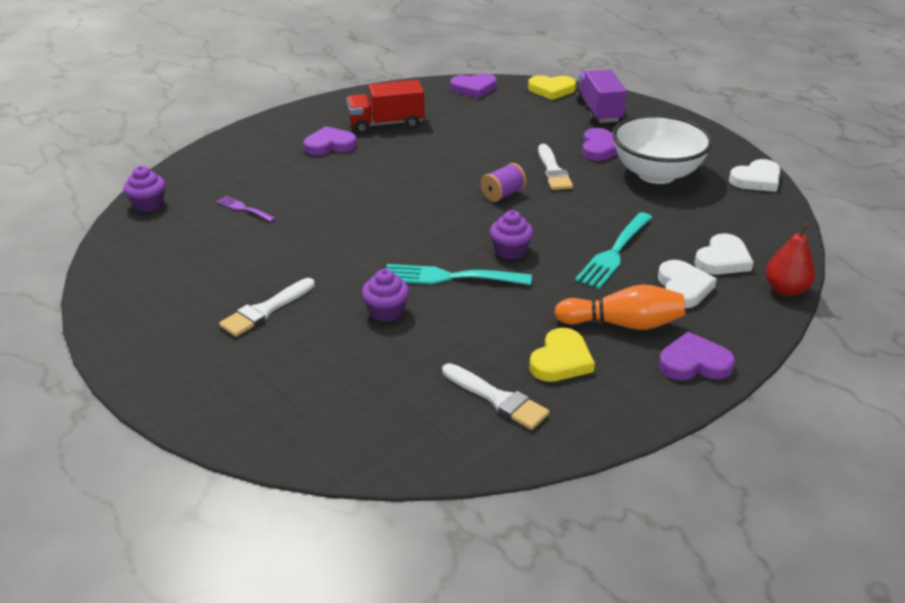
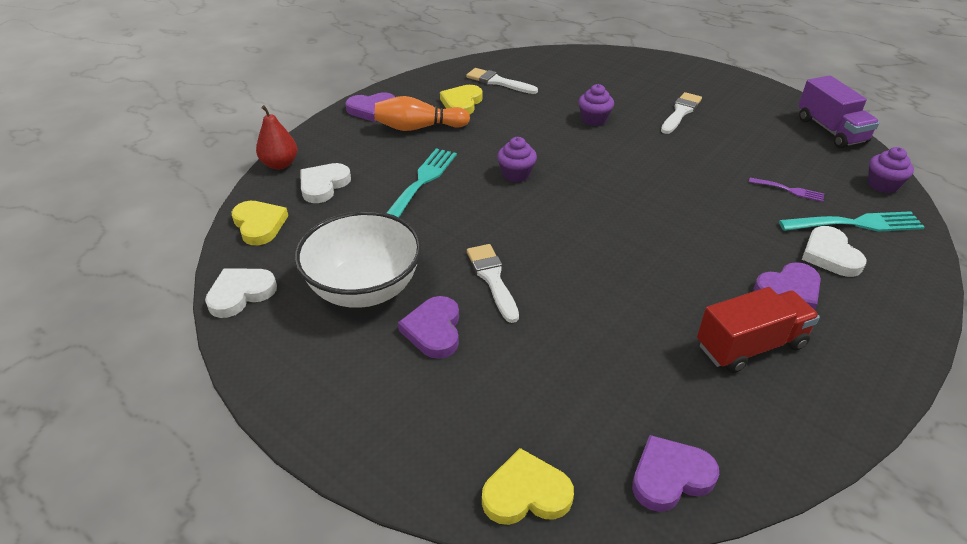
camera: 170 degrees right, 5 degrees up
(449, 277) = (559, 147): turquoise fork -> turquoise fork (856, 223)
(503, 194) = (542, 236): purple spool -> none
(598, 111) = (436, 429): purple truck -> purple truck (830, 130)
(683, 287) = (366, 157): white heart -> white heart (830, 255)
(771, 227) = (259, 225): none -> yellow heart

